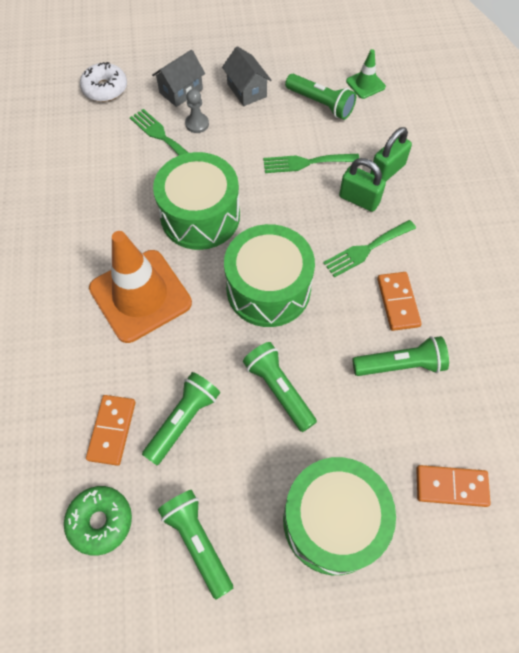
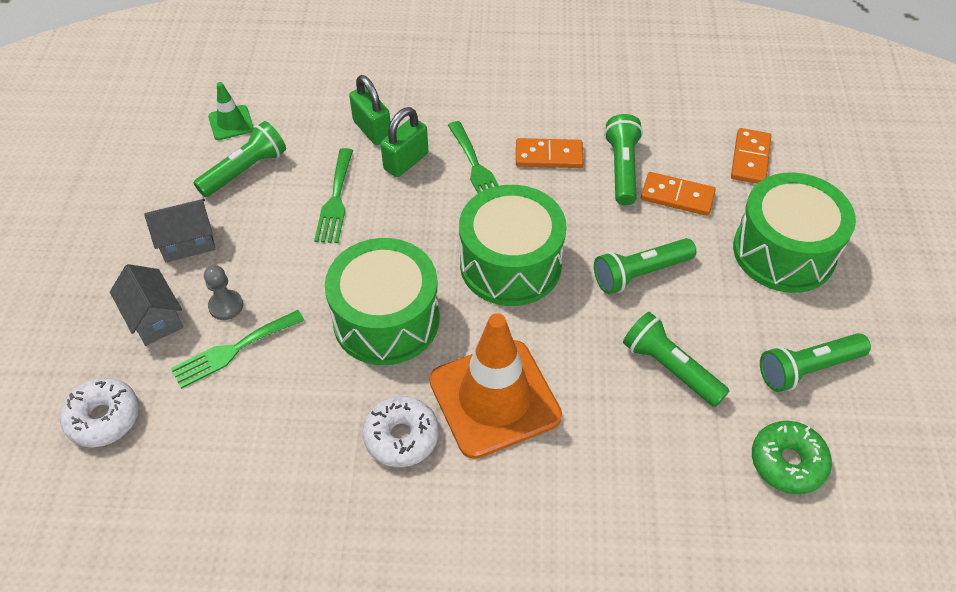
camera: 80 degrees left, 10 degrees down
(104, 243) = (401, 437): none -> white donut
(112, 430) = (678, 443): orange domino -> orange domino (677, 196)

